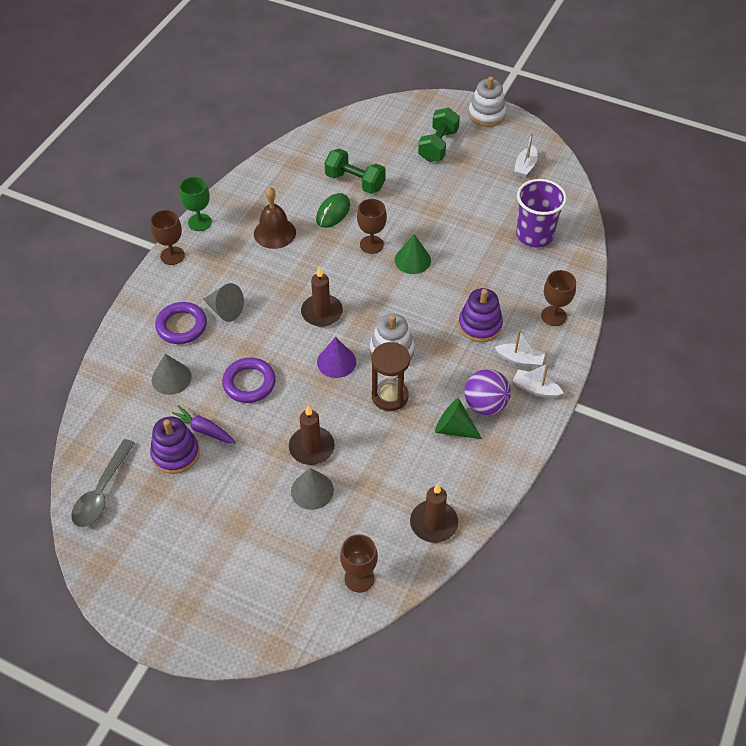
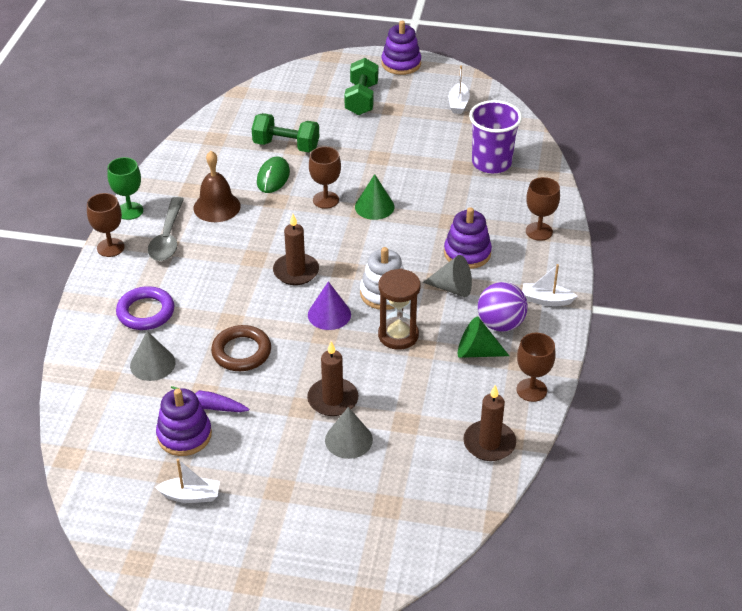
camera: 15 degrees left, 10 degrees down
(102, 491) = (113, 489): grey spoon -> grey spoon (167, 237)
(225, 310) = (188, 288): grey cone -> grey cone (452, 288)
(249, 383) = (241, 352): purple ring -> brown ring
(359, 578) = (430, 511): brown goblet -> brown goblet (531, 390)
(486, 114) = (401, 64): white stacking toy -> purple stacking toy
(520, 359) = (520, 277): white boat -> white boat (191, 496)

